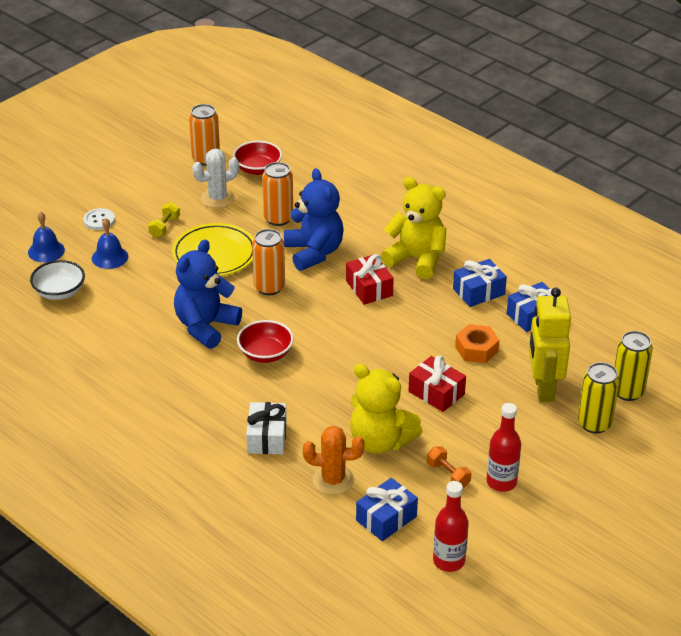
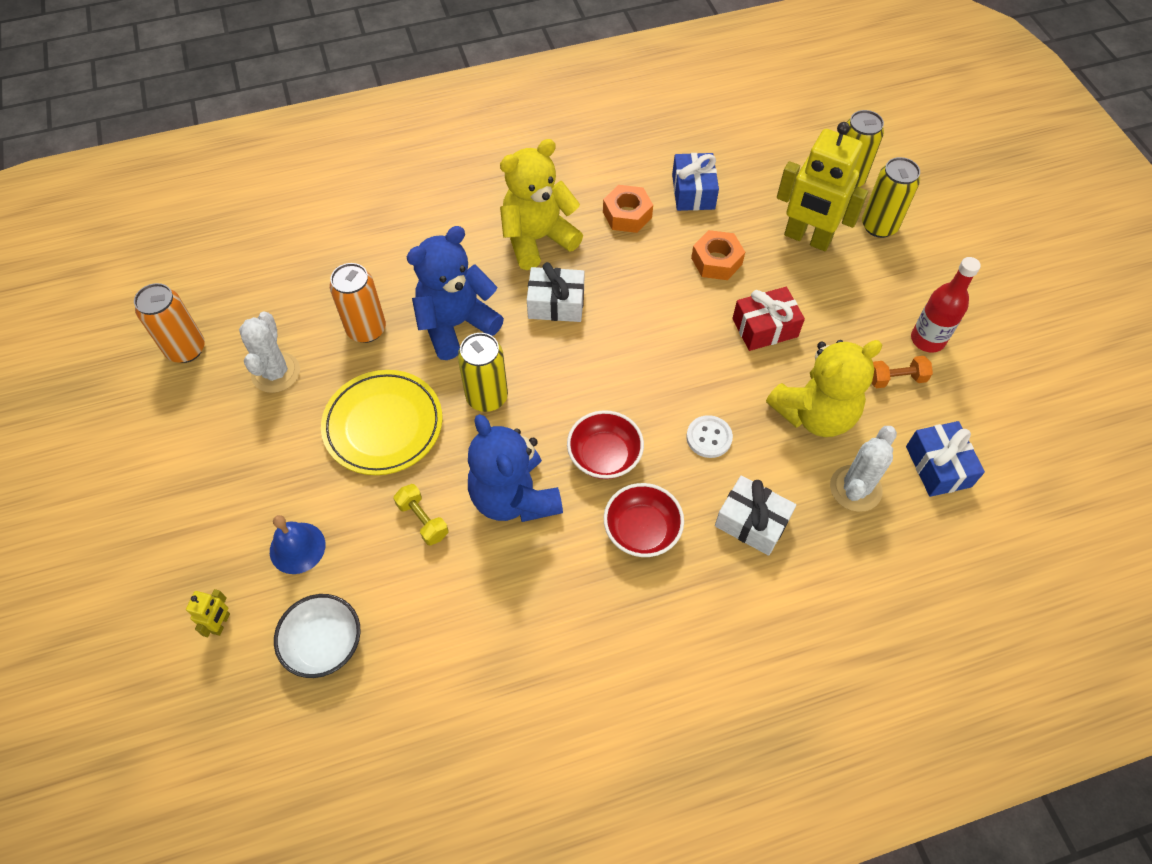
camera: 60 degrees left, 20 degrees up
(46, 251) = (221, 623): blue bell -> yellow robot
(99, 220) = (209, 527): white button -> white button (709, 437)
(164, 227) = (286, 456): yellow dumbbell -> yellow dumbbell (423, 520)
(258, 169) = (254, 306): red bowl -> red bowl (642, 530)
(269, 287) = (487, 397): orange can -> yellow can
(314, 252) = (456, 324): blue teddy bear -> blue teddy bear turned 45 degrees counterclockwise
(333, 480) = (855, 488): orange cactus -> white cactus
(369, 288) = (556, 304): red gift -> white gift
(449, 561) = (1024, 440): red bottle -> none
(478, 292) = (627, 215): blue gift -> orange nut

